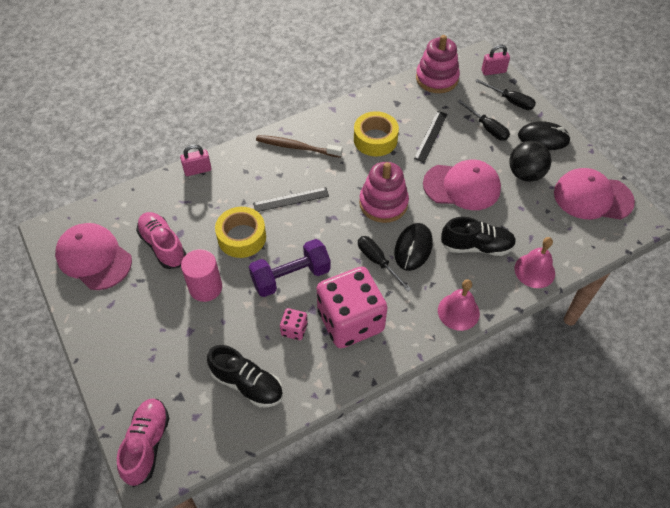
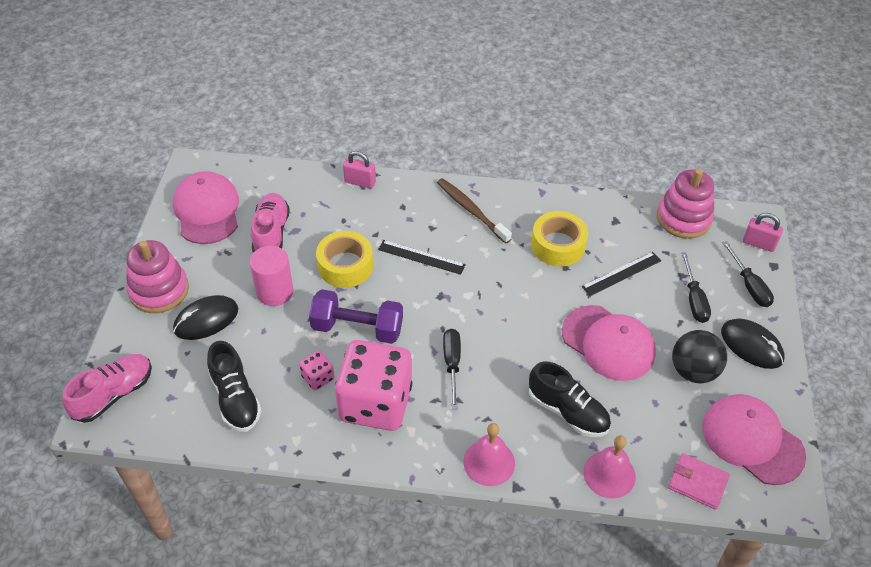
camera: 35 degrees right, 5 degrees down
(383, 203) = (509, 312): pink stacking toy -> pink stacking toy (159, 290)
(413, 248) = (499, 373): black mouse -> black mouse (206, 320)
(586, 242) = (697, 482): none -> pink wallet

